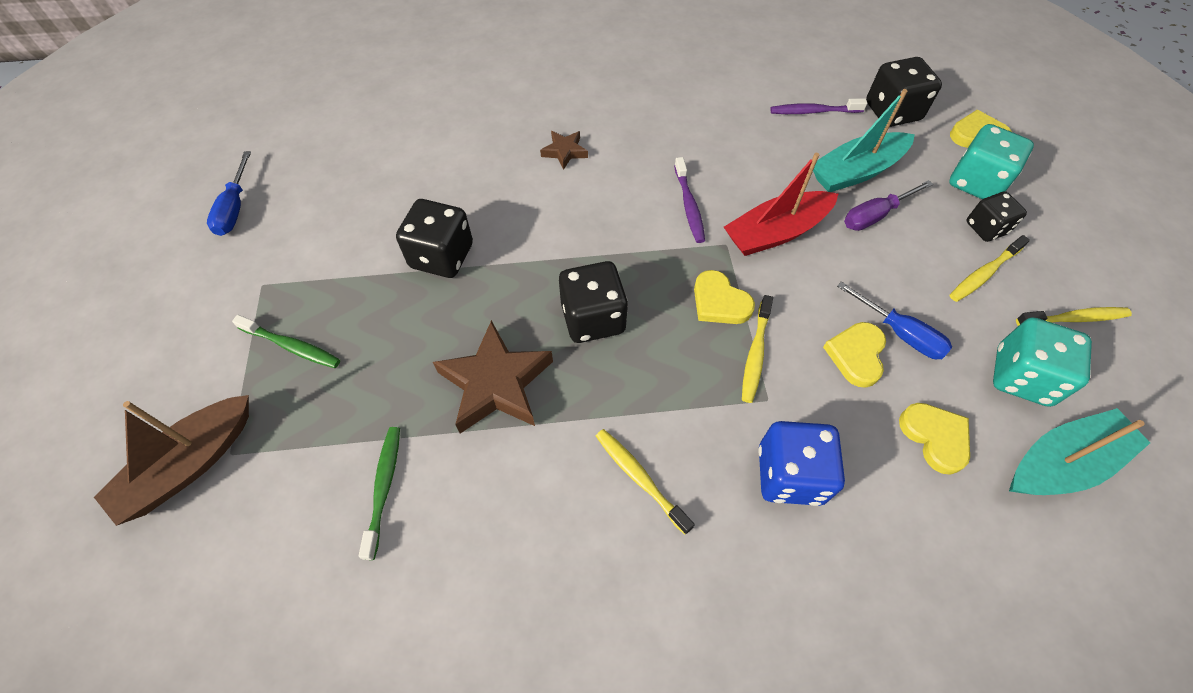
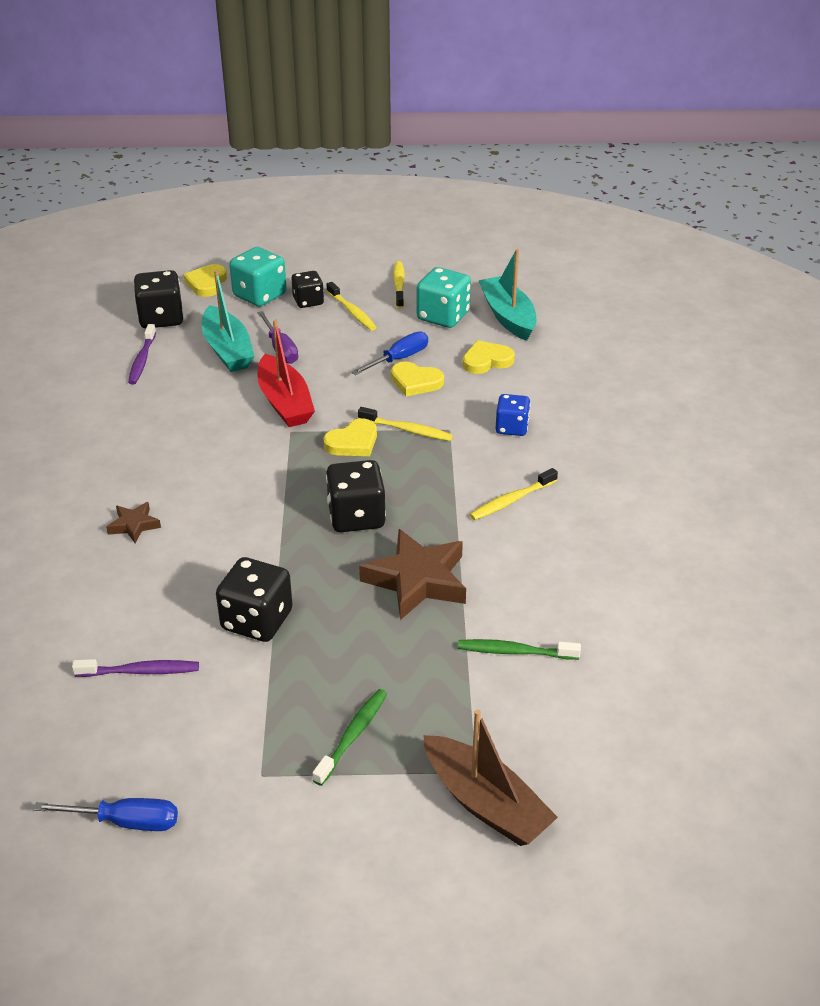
camera: 85 degrees left, 20 degrees down
(689, 205) = (238, 448): purple toothbrush -> purple toothbrush (140, 671)
(790, 475) = (511, 428): blue dice -> blue dice, size x0.64

